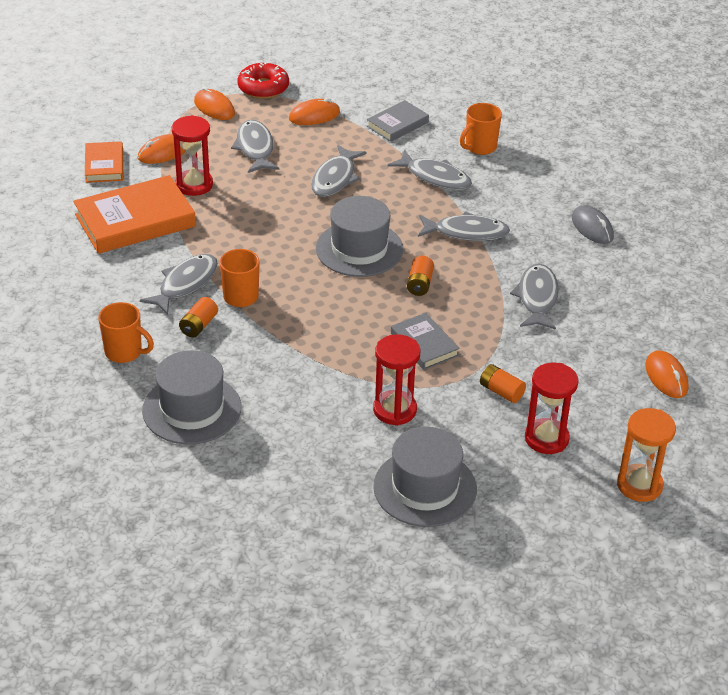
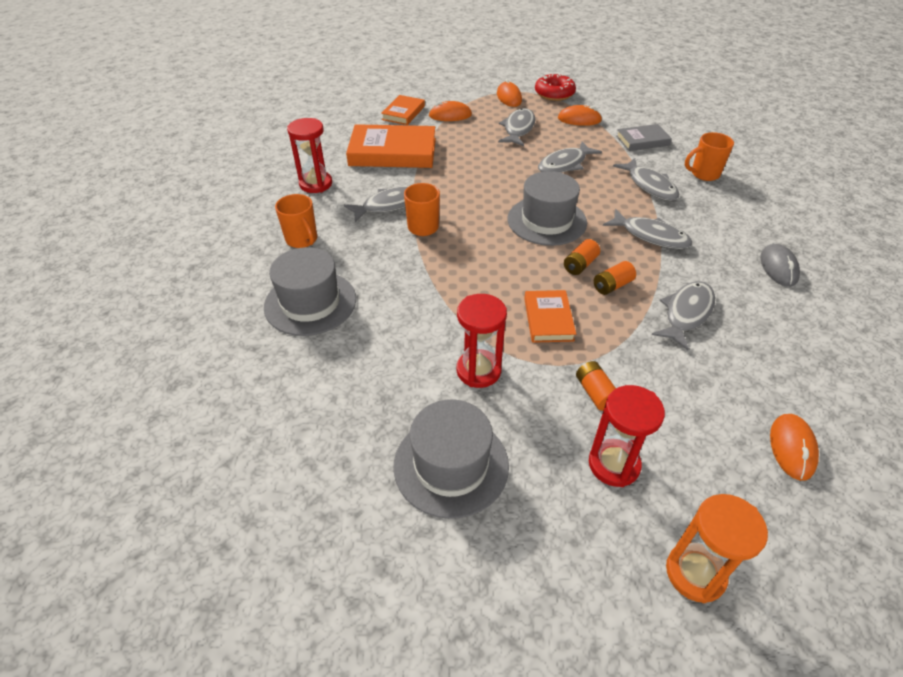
camera: 30 degrees right, 5 degrees up
(194, 185) = (454, 141): red hourglass -> red hourglass (316, 184)
(198, 325) = (373, 238): orange battery -> orange battery (612, 286)
(424, 344) = (548, 319): grey book -> orange book

